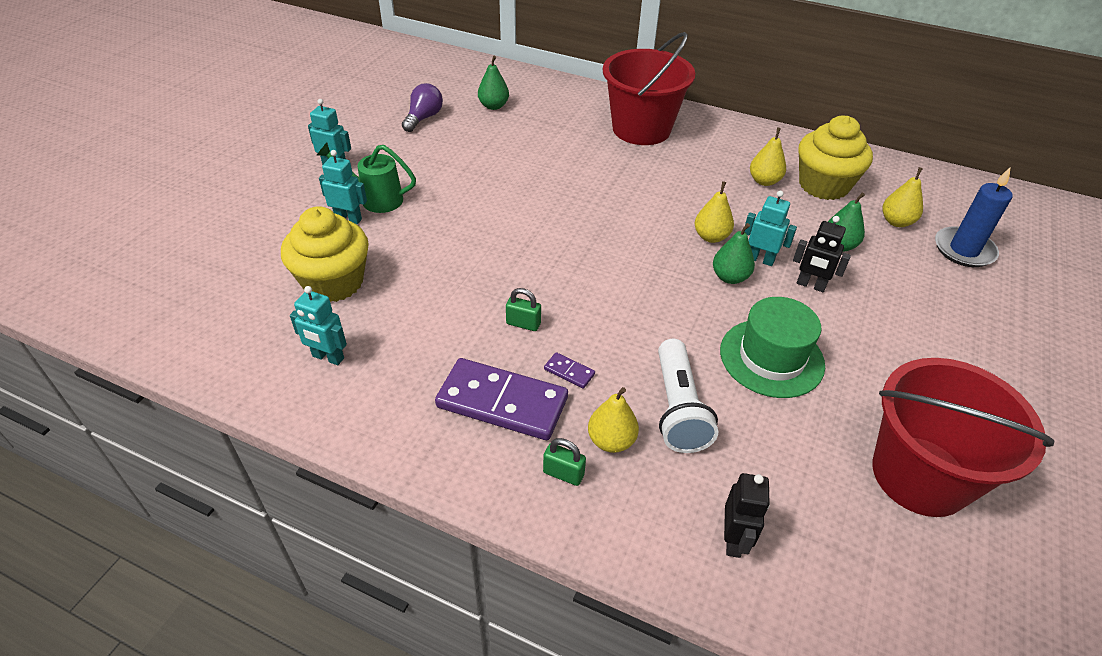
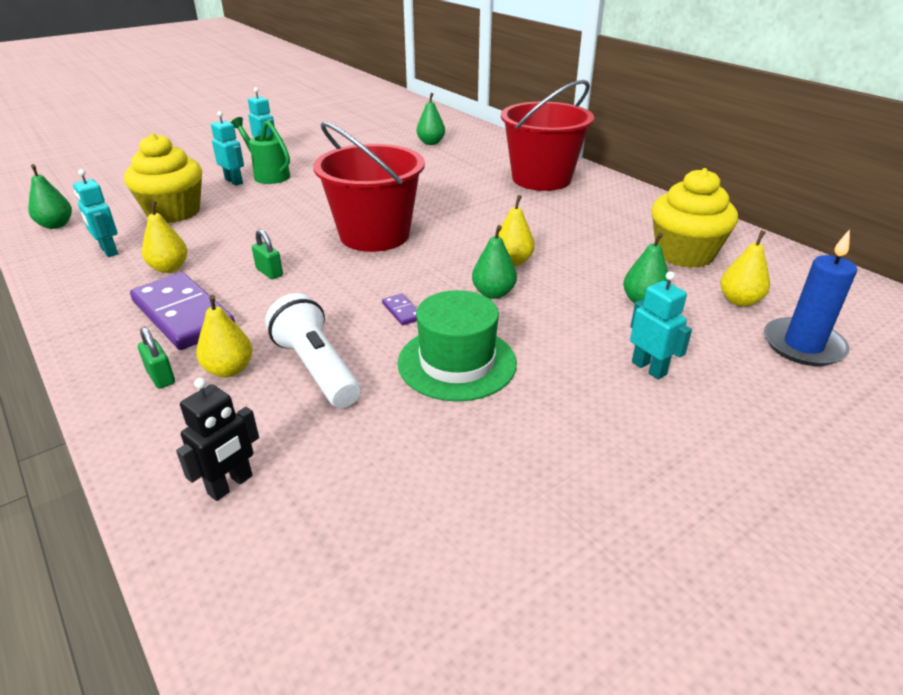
camera: 30 degrees right, 10 degrees down
(218, 345) = (56, 225): none -> green pear
(423, 118) = (367, 139): purple light bulb -> none
(569, 372) = (261, 313): purple domino -> purple domino (402, 311)
(678, 408) = (317, 368): white flashlight -> white flashlight turned 120 degrees clockwise
(760, 259) = (542, 289): turquoise robot -> turquoise robot (649, 368)
(764, 181) = (620, 237): yellow pear -> yellow pear (169, 268)
(810, 285) = (571, 322): black robot -> none
(920, 475) = (496, 518): red bucket -> red bucket (374, 235)

